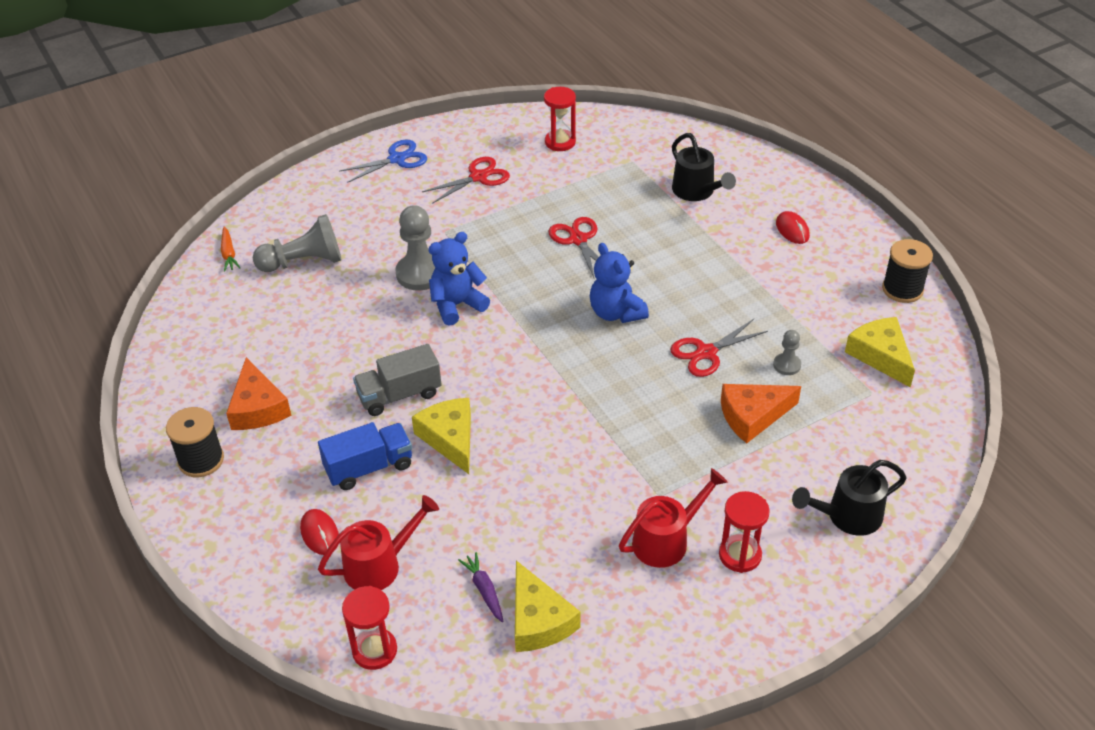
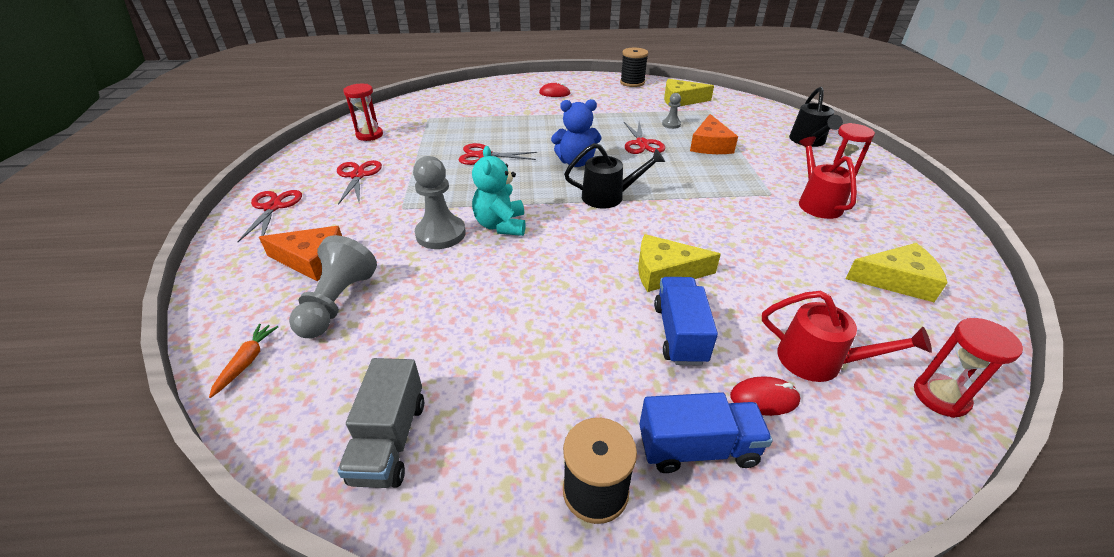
camera: 65 degrees left, 5 degrees down
(229, 254) = (247, 362): orange carrot -> orange carrot turned 90 degrees counterclockwise
(255, 503) = (697, 448): none -> blue truck
(258, 407) = (536, 403): orange cheese -> orange cheese (312, 260)
(380, 565) = (819, 361): red watering can -> red watering can turned 120 degrees clockwise
(397, 159) = (273, 207): blue scissors -> red scissors
(399, 395) = (590, 287): grey truck -> grey truck (390, 440)
(457, 305) = (501, 225): blue teddy bear -> turquoise teddy bear
(484, 590) = (860, 301): purple carrot -> none
(697, 192) = (487, 108): black watering can -> black watering can (609, 196)

